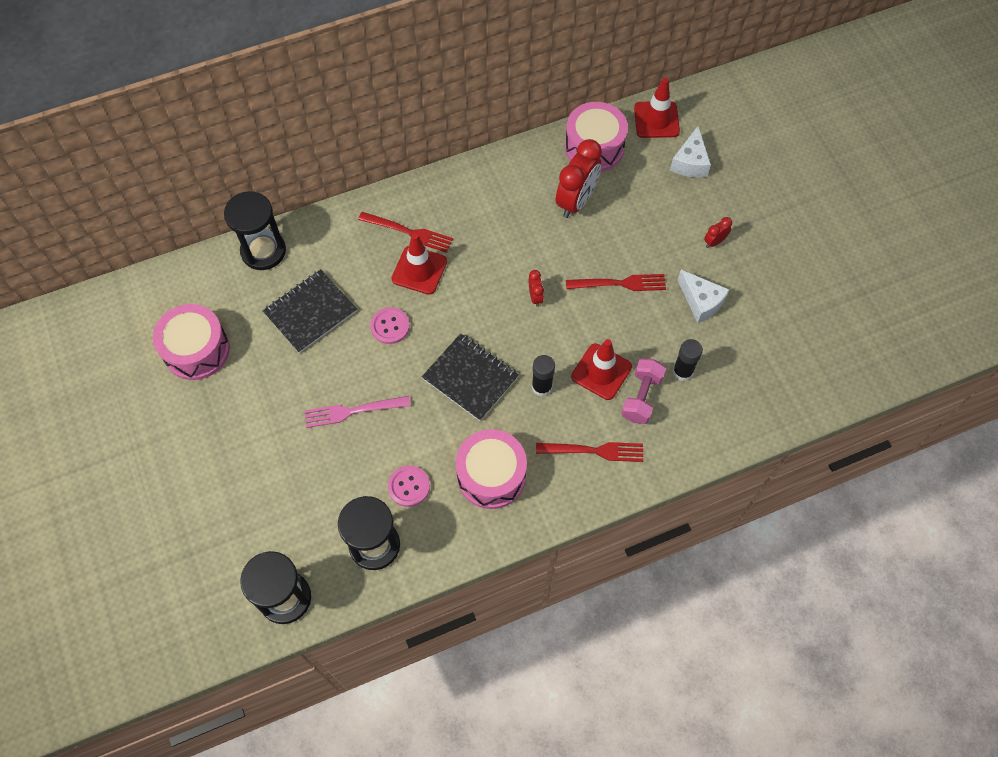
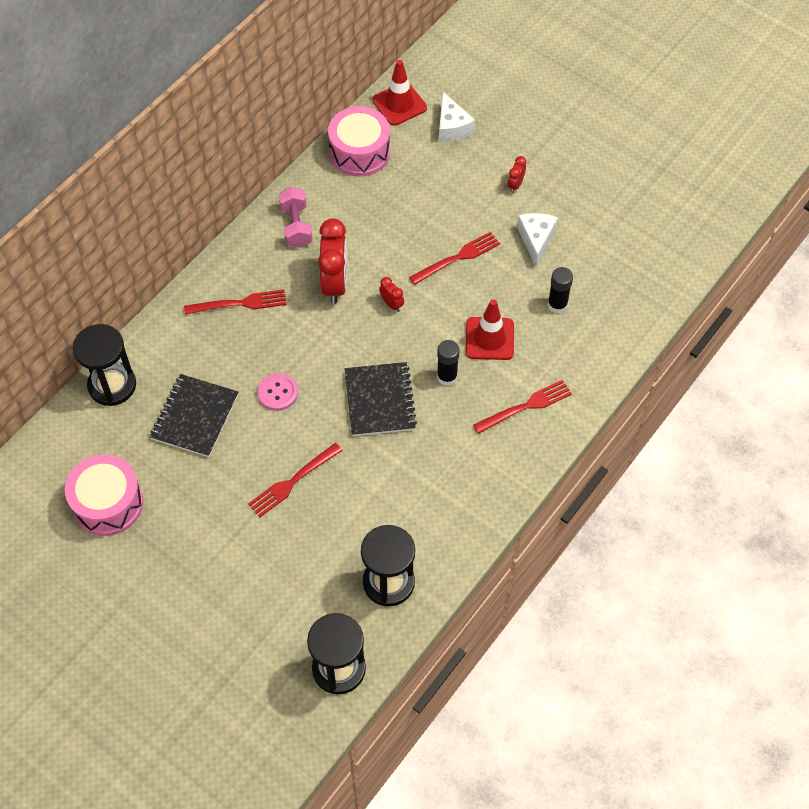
camera: 30 degrees left, 5 degrees down
(352, 411) = (292, 482): pink fork -> red fork
(409, 486) = (386, 518): pink button -> none
(419, 270) = (272, 331): red traffic cone -> none
(470, 378) = (379, 400): black notebook -> black notebook turned 75 degrees clockwise
(491, 475) = (452, 472): pink drum -> none
(576, 201) = (374, 206): red clock -> red clock (335, 284)
(641, 397) = (536, 343): pink dumbbell -> pink dumbbell (296, 226)
(701, 302) = (536, 240): white cheese -> white cheese turned 105 degrees counterclockwise

